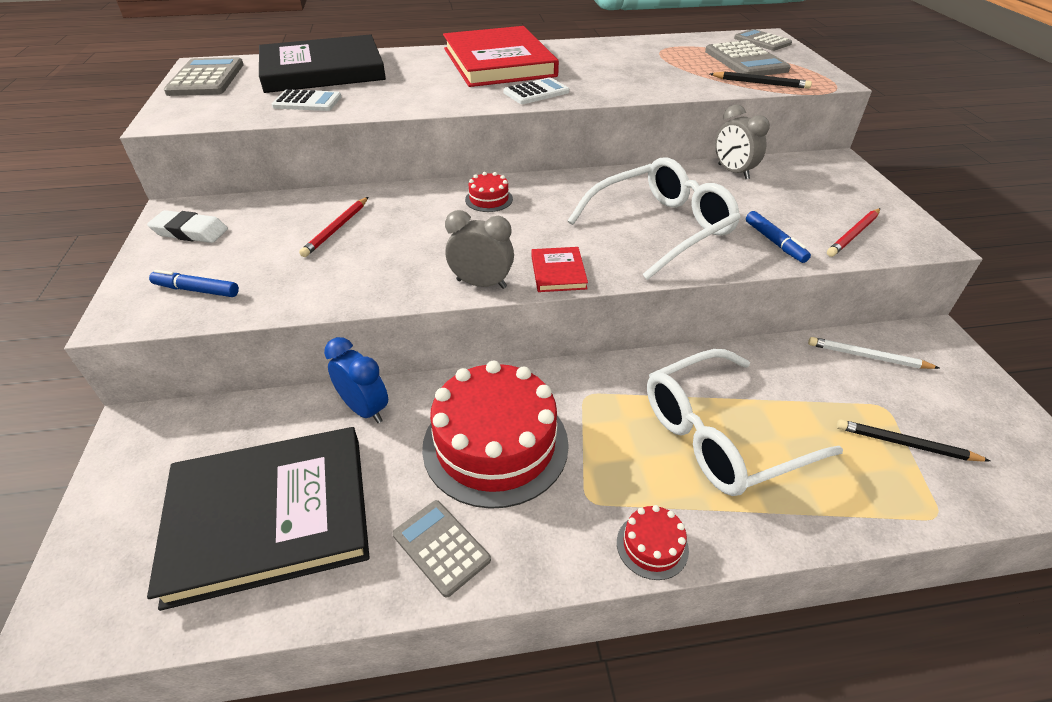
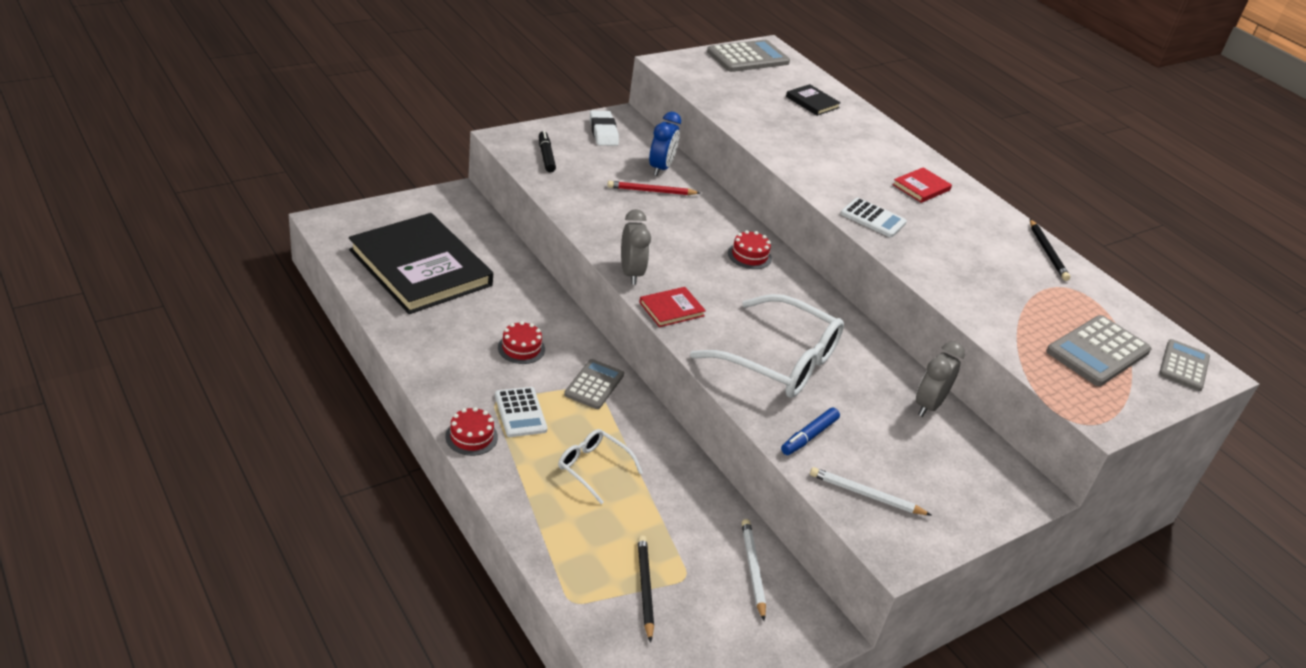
camera: 60 degrees right, 5 degrees down
(197, 290) = (546, 156): blue marker -> black marker
(307, 102) = (749, 111): white calculator -> white calculator (520, 412)
(322, 70) = (812, 102): black book -> black book, size x0.41
(365, 409) = (521, 281): blue clock -> blue clock (660, 168)
(441, 547) = (429, 341): grey calculator -> grey calculator (594, 385)
(495, 444) = (521, 348): red cake -> red cake, size x0.43
(498, 62) = (921, 187): red book -> red book, size x0.41
(722, 435) = (593, 468): white glasses -> white glasses, size x0.51
(760, 83) = (1039, 363): black pencil -> black pencil (1047, 252)
(853, 235) = (866, 495): red pencil -> white pencil

